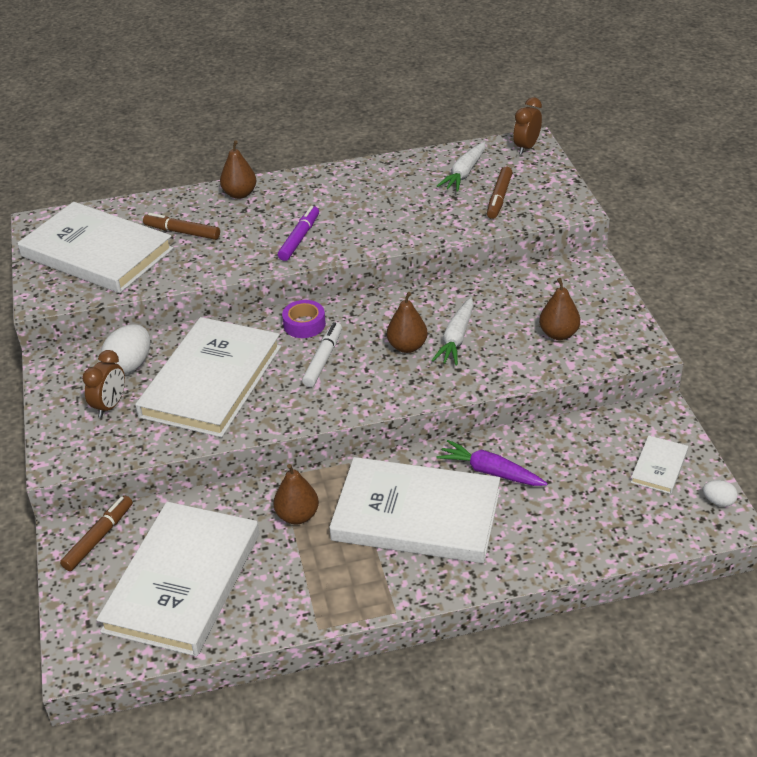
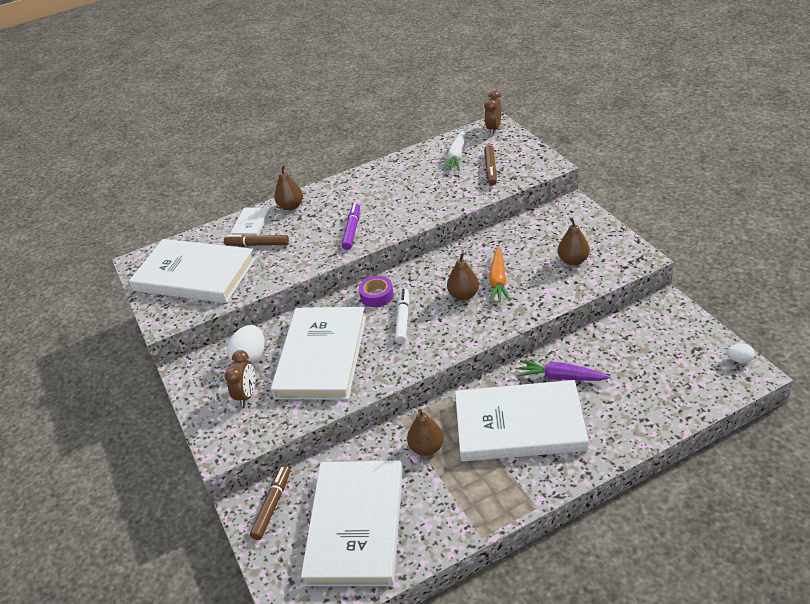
camera: 10 degrees left, 0 degrees up
(456, 338) = (498, 281): white carrot -> orange carrot
(659, 467) = (684, 344): white book -> white book (251, 224)

